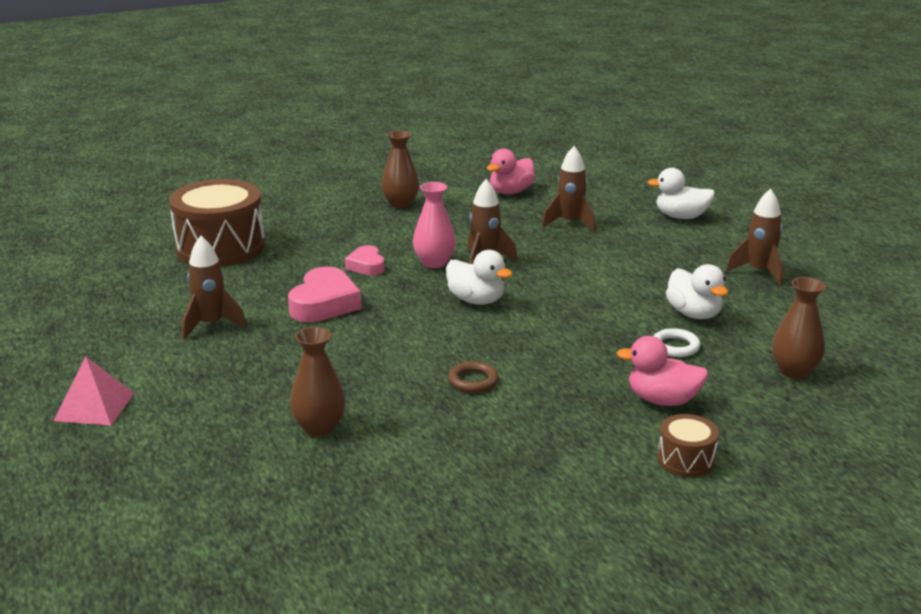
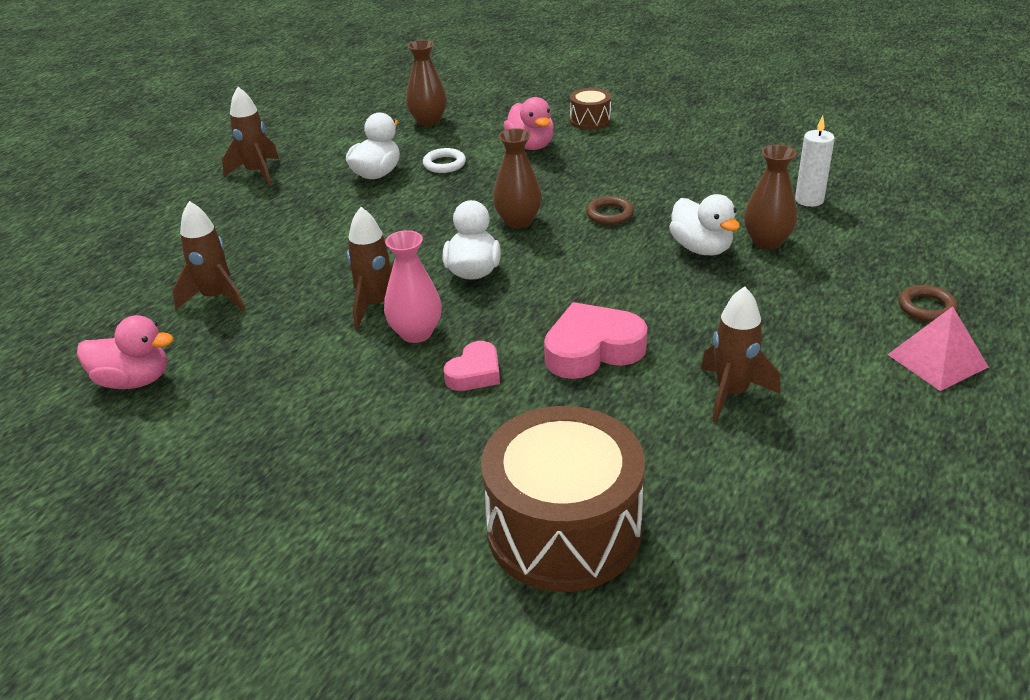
camera: 125 degrees left, 10 degrees up
(132, 441) = (926, 307): none -> brown ring
(338, 491) = (809, 200): none -> white candle
(400, 204) = (254, 452): brown vase -> brown vase (518, 221)
(681, 217) = (140, 244): white duck -> white duck (701, 248)

